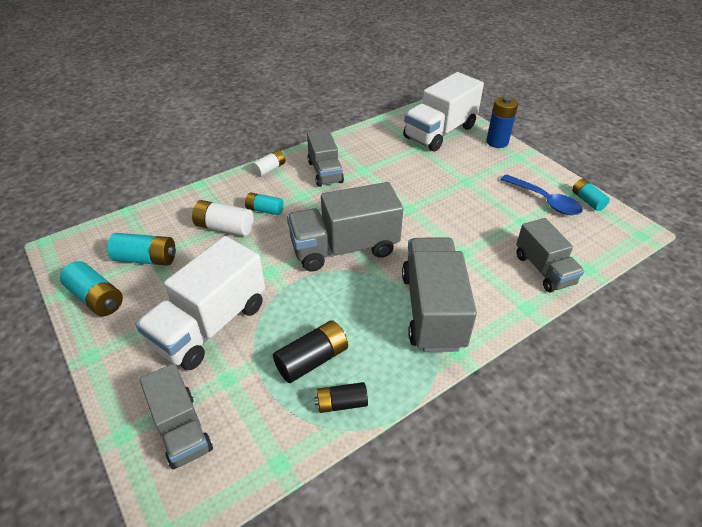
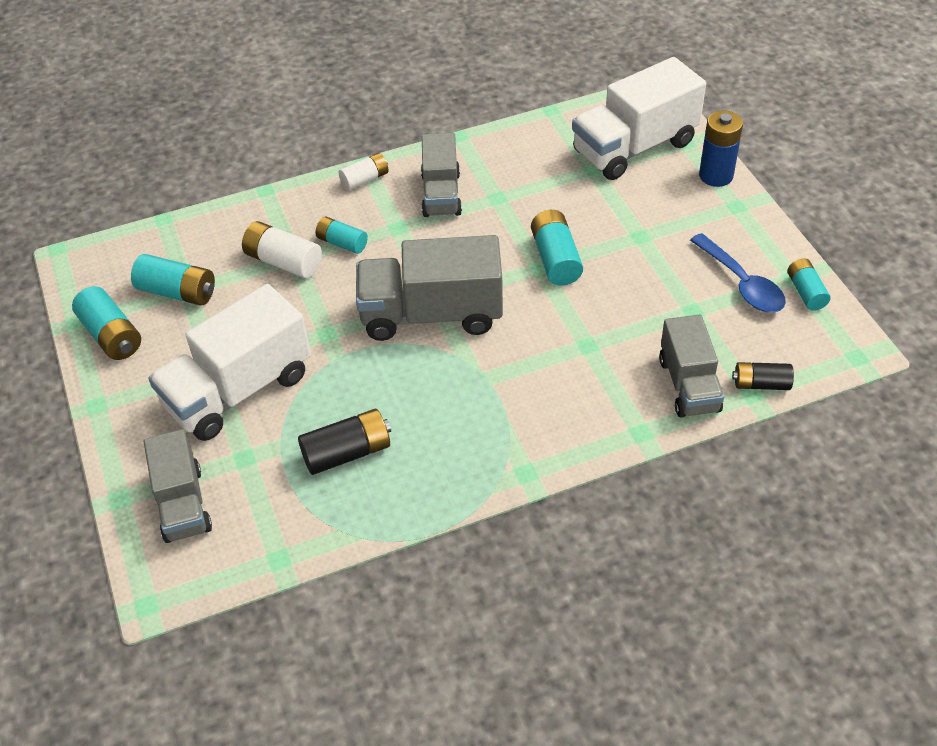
camera: 15 degrees right, 5 degrees up
(341, 403) = (366, 508): black battery -> black battery (761, 384)
(417, 201) = (556, 259): none -> turquoise battery
(432, 310) = (516, 416): grey truck -> none

